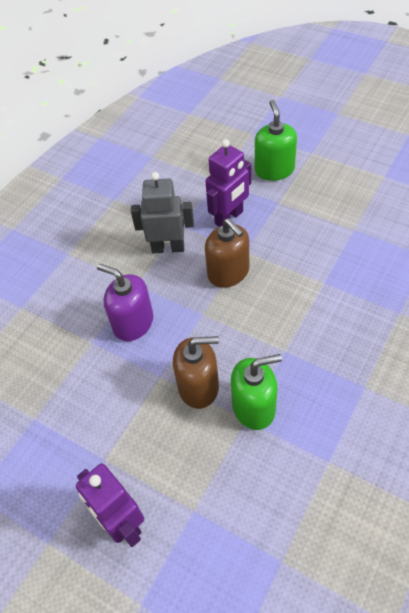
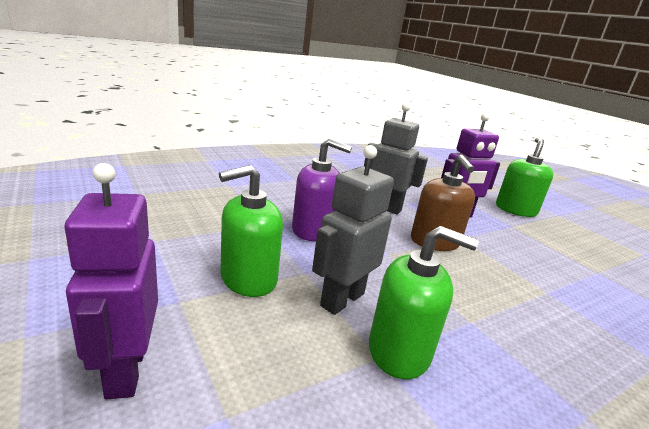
camera: 20 degrees right, 30 degrees down
(129, 410) = (248, 279): none -> green soap dispenser
(133, 323) = (313, 230): purple soap dispenser -> purple soap dispenser turned 135 degrees clockwise
(198, 386) = (342, 299): brown soap dispenser -> grey robot

